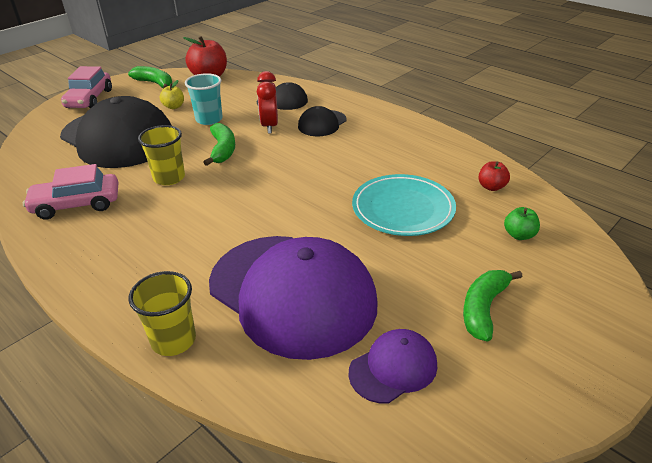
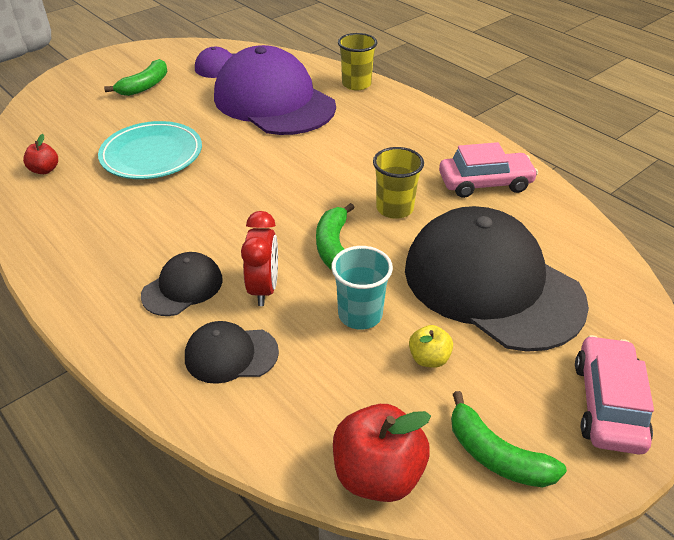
camera: 175 degrees left, 5 degrees up
(519, 235) = (69, 126): green apple -> none

